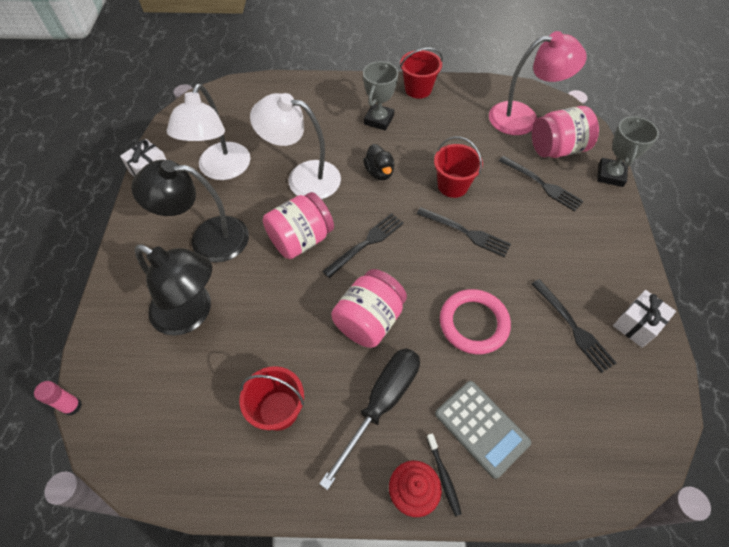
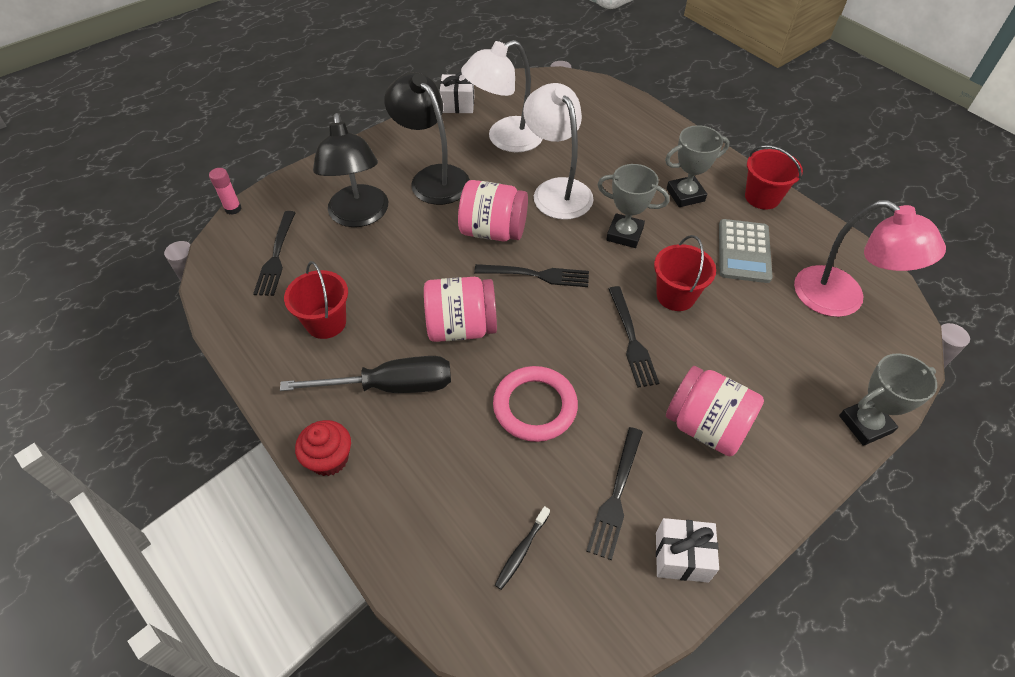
camera: 50 degrees right, 5 degrees down
(379, 172) = (624, 234): black duck -> grey trophy
(443, 476) = (361, 473): black toothbrush -> black toothbrush (521, 551)
(481, 428) = (431, 476): grey calculator -> grey calculator (743, 251)
(542, 184) = (769, 368): black fork -> black fork (276, 256)
(557, 149) = (837, 353): pink jar -> pink jar (706, 426)

